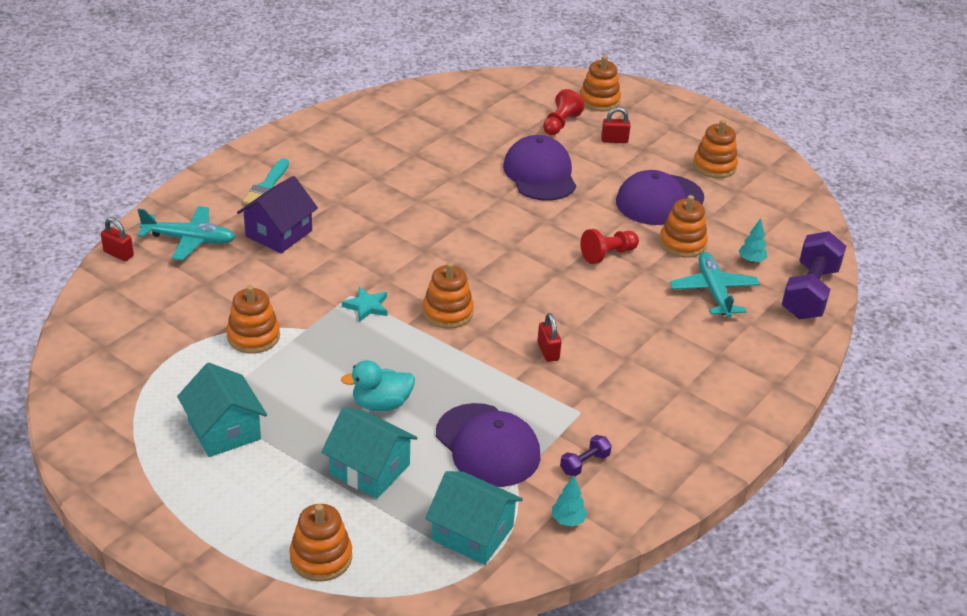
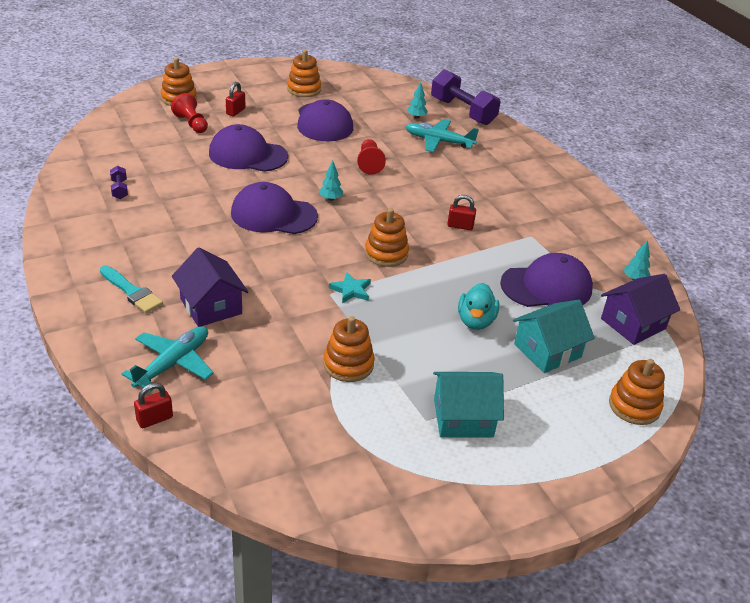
camera: 65 degrees left, 0 degrees up
(449, 222) = (273, 215): none -> purple cap
(472, 533) = (633, 324): turquoise house -> purple house
(512, 248) = (330, 199): none -> turquoise tree
(584, 464) = (583, 253): purple dumbbell -> purple dumbbell (119, 189)
(682, 243) = (379, 133): orange stacking toy -> none

